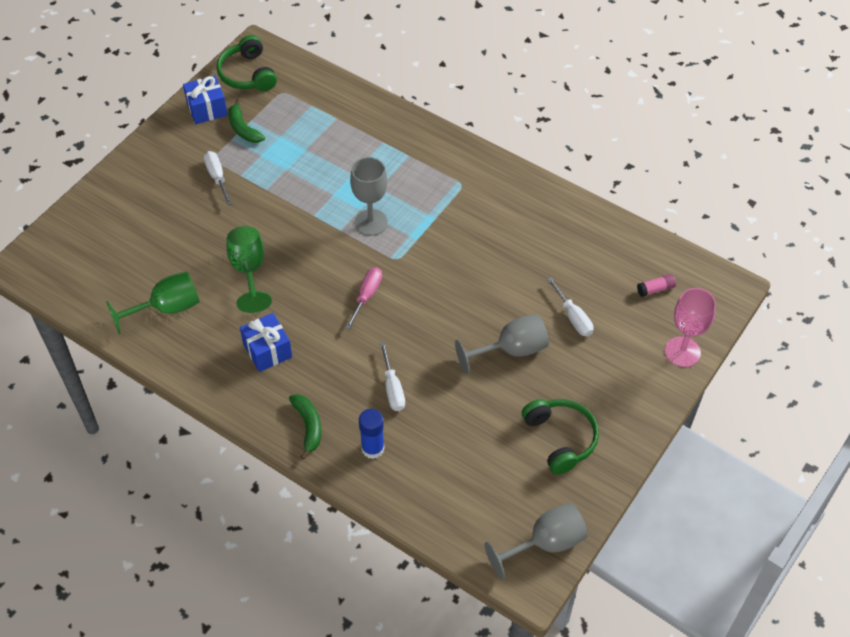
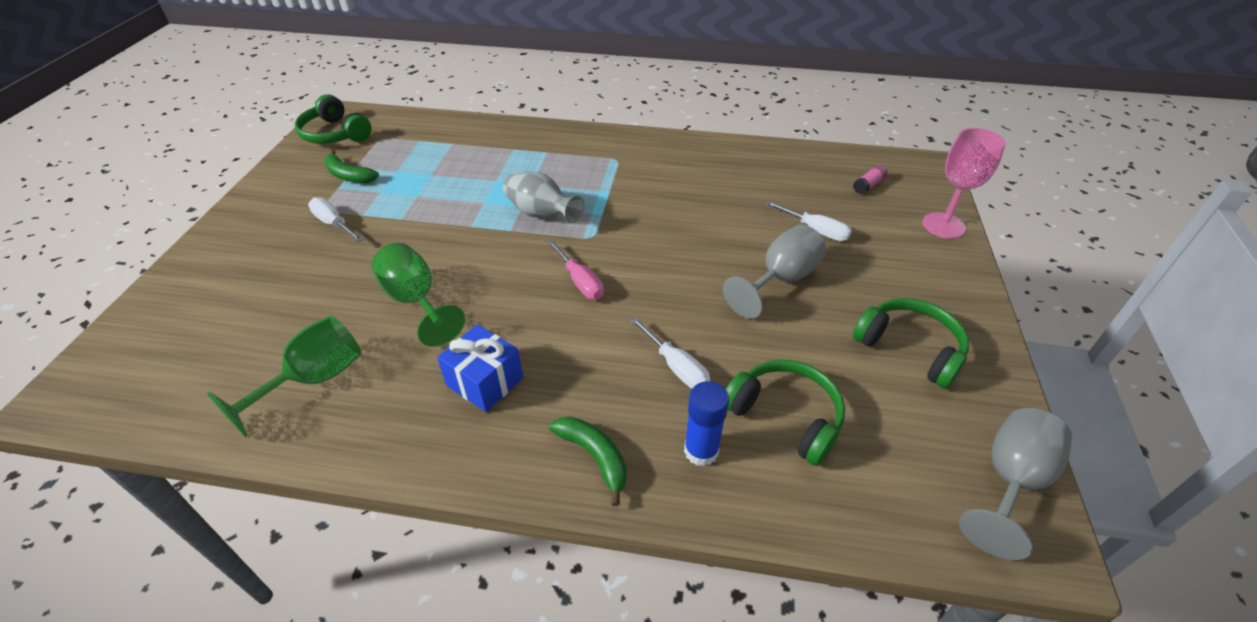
camera: 25 degrees left, 10 degrees down
(207, 109) = (297, 170): blue gift -> none
(366, 296) = (580, 281): pink screwdriver -> pink screwdriver turned 150 degrees clockwise
(371, 222) = (541, 214): grey goblet -> grey vase
(439, 449) = (785, 416): none -> green headphones

